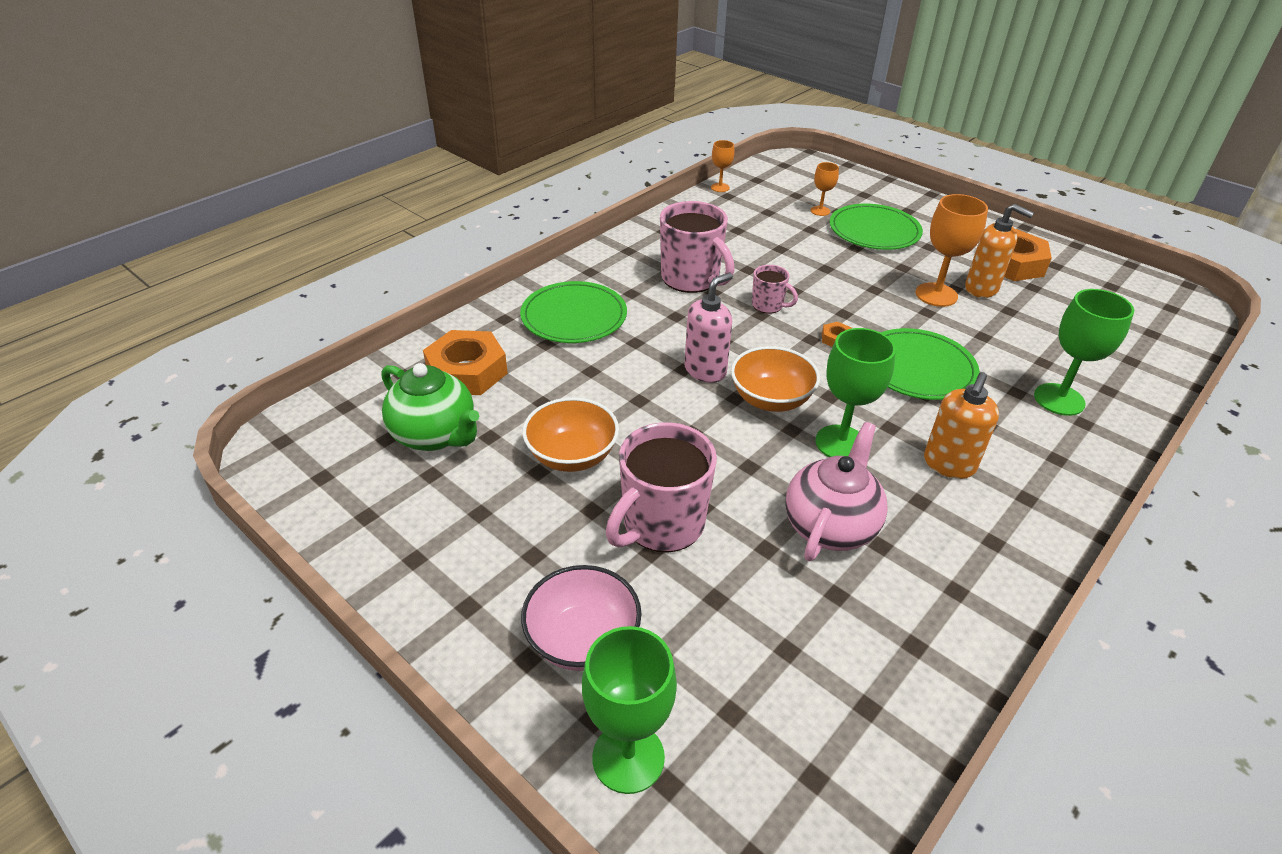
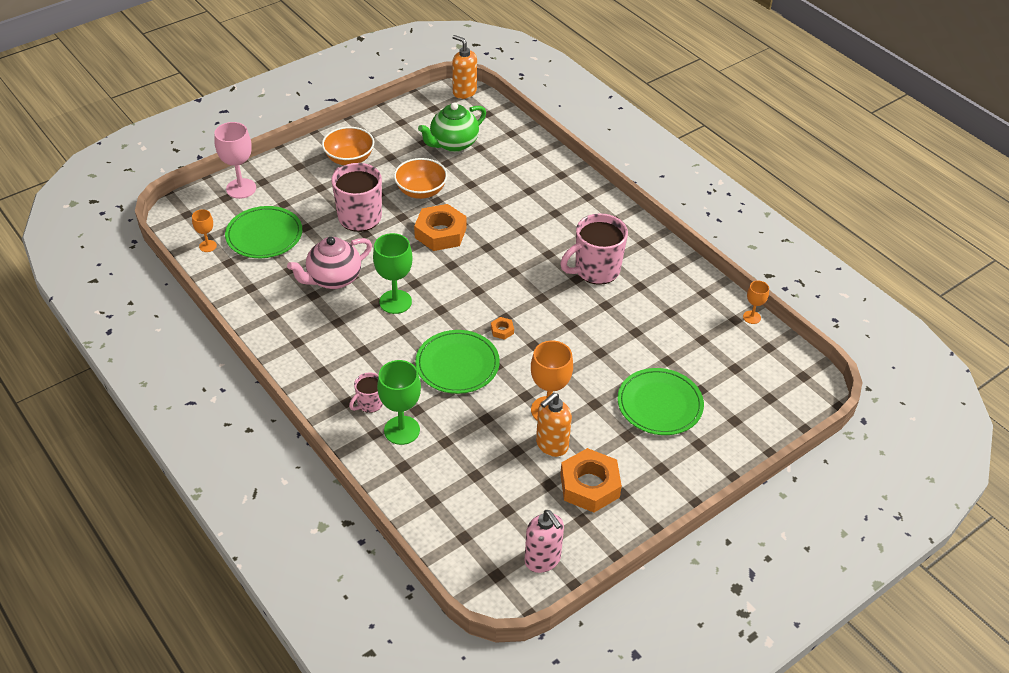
camera: 100 degrees right, 5 degrees up
(467, 371) = (508, 157): orange nut -> orange nut (440, 233)
(574, 316) = (557, 205): green plate -> green plate (264, 235)
(583, 639) = (301, 182): pink bowl -> none
(628, 757) = (241, 188): green goblet -> pink goblet
(705, 370) = (482, 256): pink soap dispenser -> pink soap dispenser (542, 560)
(768, 305) = (552, 304): pink mug -> pink mug (369, 403)
(771, 399) = (445, 280): orange bowl -> orange bowl (349, 159)
(820, 211) = (701, 376): orange goblet -> orange goblet (208, 246)
(830, 526) = (333, 279): pink teapot -> pink teapot turned 105 degrees clockwise
(948, 465) = (360, 345): orange soap dispenser -> orange soap dispenser (464, 92)

